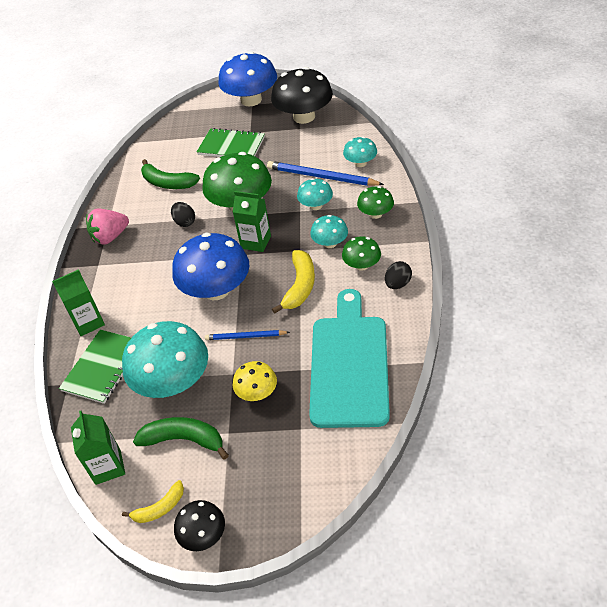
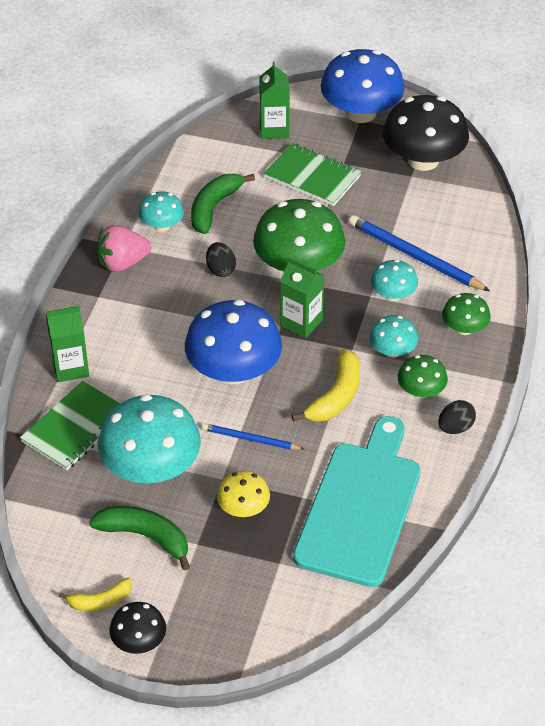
camera: 10 degrees right, 0 degrees up
(108, 467) = (54, 541): green carton -> green carton (274, 129)
(167, 183) = (214, 208): green banana -> green banana turned 75 degrees clockwise
(360, 163) = (472, 251): turquoise mushroom -> turquoise mushroom (162, 225)

